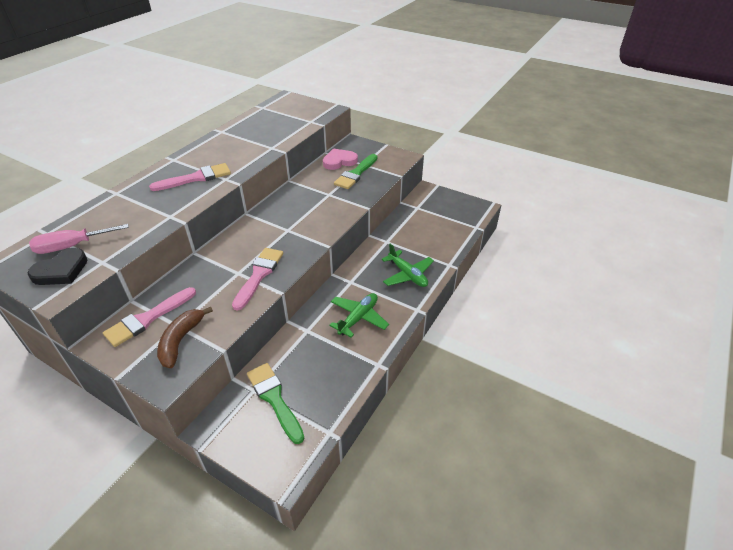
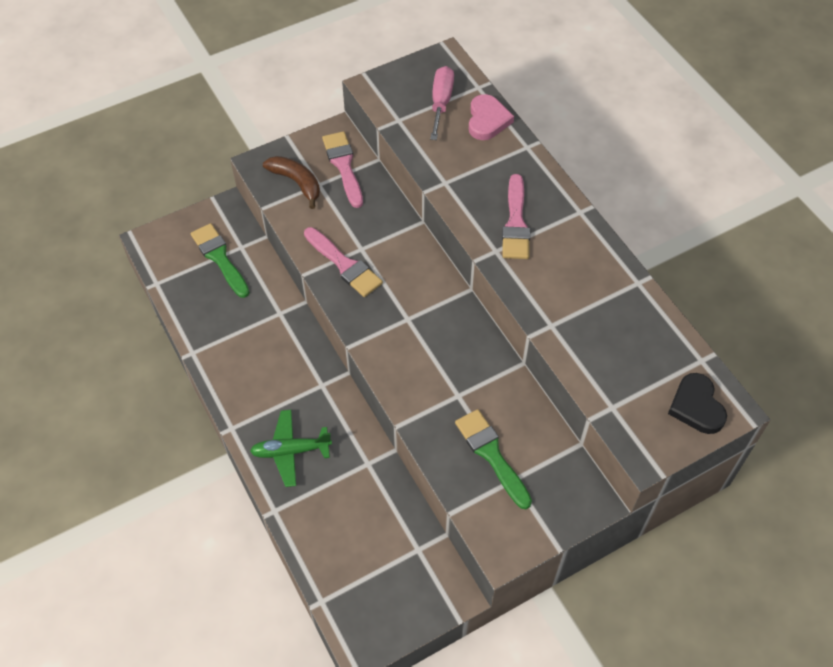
camera: 120 degrees right, 15 degrees up
(61, 271) = (405, 92): black heart -> black heart (696, 406)
(274, 399) = (219, 258): green brush -> green brush turned 120 degrees counterclockwise
(339, 161) = (541, 449): pink heart -> pink heart (487, 120)
(358, 318) = (262, 365): green plane -> none

